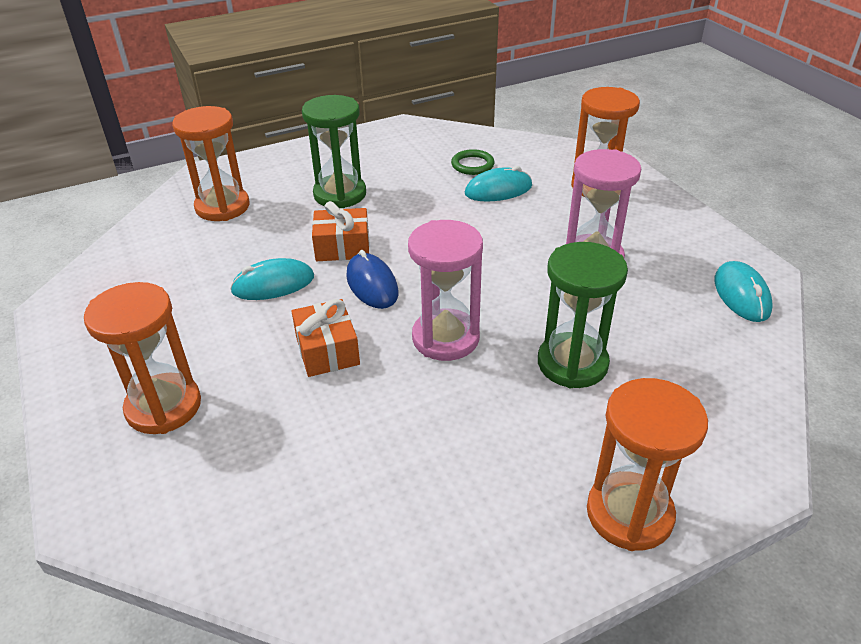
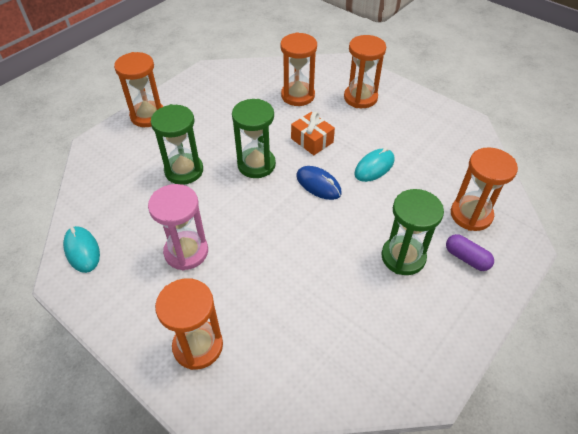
camera: 155 degrees right, 10 degrees up
(275, 455) = (298, 95): none -> orange hourglass
(277, 179) = (466, 258): none -> purple capsule
(342, 247) = (358, 207): orange gift -> none
(445, 338) = (256, 165): pink hourglass -> green hourglass
(472, 165) = (322, 339): green ring -> none
(498, 190) = (283, 308): turquoise mouse -> none

